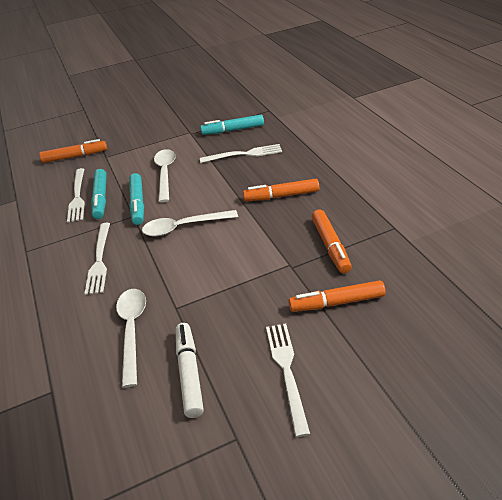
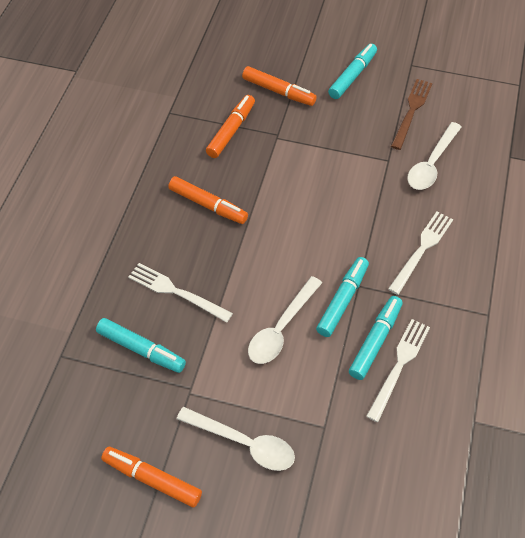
camera: 145 degrees left, 15 degrees up
(75, 156) = (362, 463): orange marker -> orange marker (152, 479)
(184, 227) = (323, 234): white spoon -> white spoon (244, 443)
(189, 372) = (411, 111): white marker -> brown fork
(287, 371) = (352, 76): white fork -> turquoise marker

